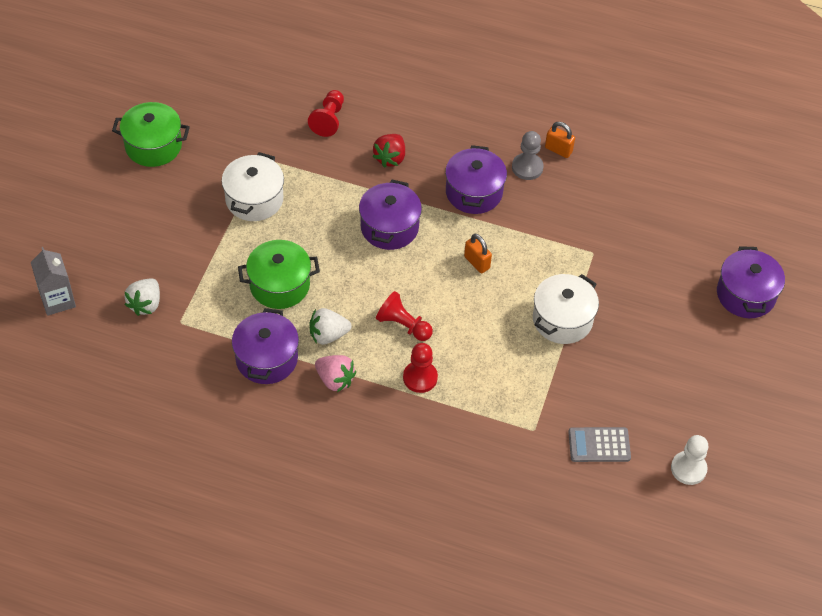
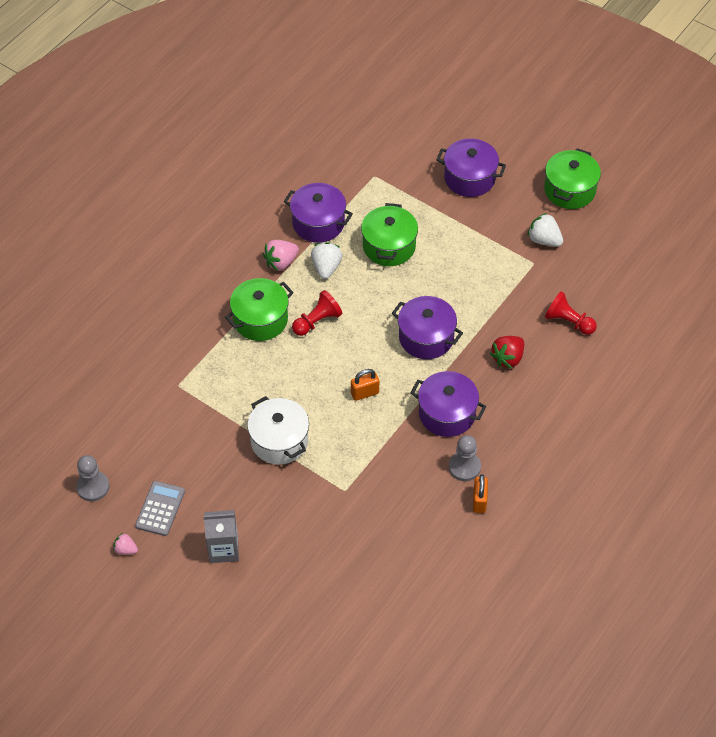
camera: 110 degrees right, 0 degrees up
(57, 300) = (422, 106): grey carton -> grey carton (223, 549)
(145, 304) = (399, 157): white strawberry -> white strawberry (544, 240)
(254, 199) = (488, 248): white pot -> none
(390, 158) = (507, 358): red strawberry -> red strawberry turned 90 degrees counterclockwise
(420, 377) = (260, 319): red pawn -> green pot
(558, 150) = (479, 501): orange padlock -> orange padlock turned 45 degrees counterclockwise
(599, 445) = (144, 428): grey calculator -> grey calculator (160, 508)
(688, 469) = (93, 487): white pawn -> grey pawn
(741, 415) = (125, 549): none -> pink strawberry
(745, 294) = (250, 605): purple pot -> purple pot (469, 178)

